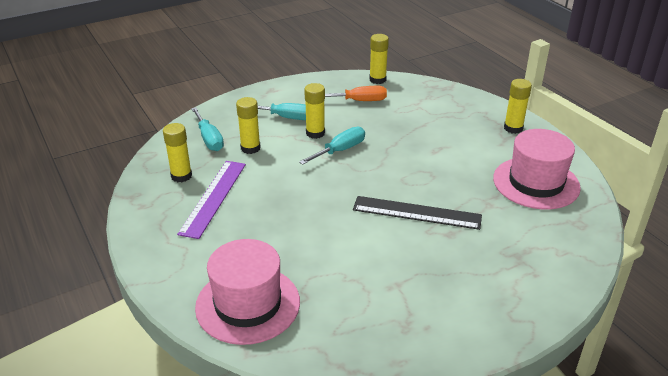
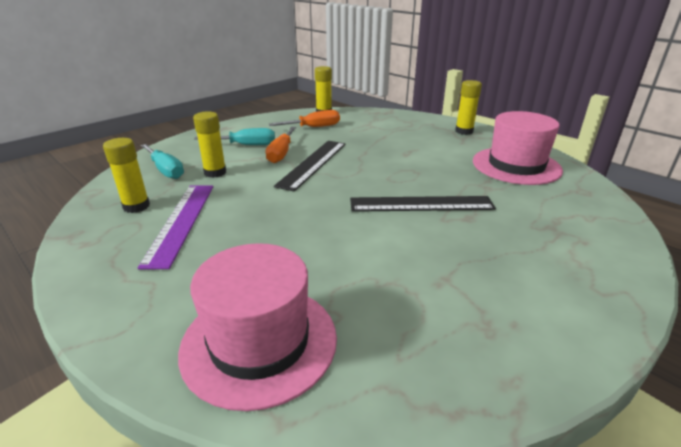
camera: 15 degrees left, 5 degrees down
(315, 133) = (281, 153): yellow glue stick -> orange screwdriver
(340, 150) = (313, 163): turquoise screwdriver -> black ruler

